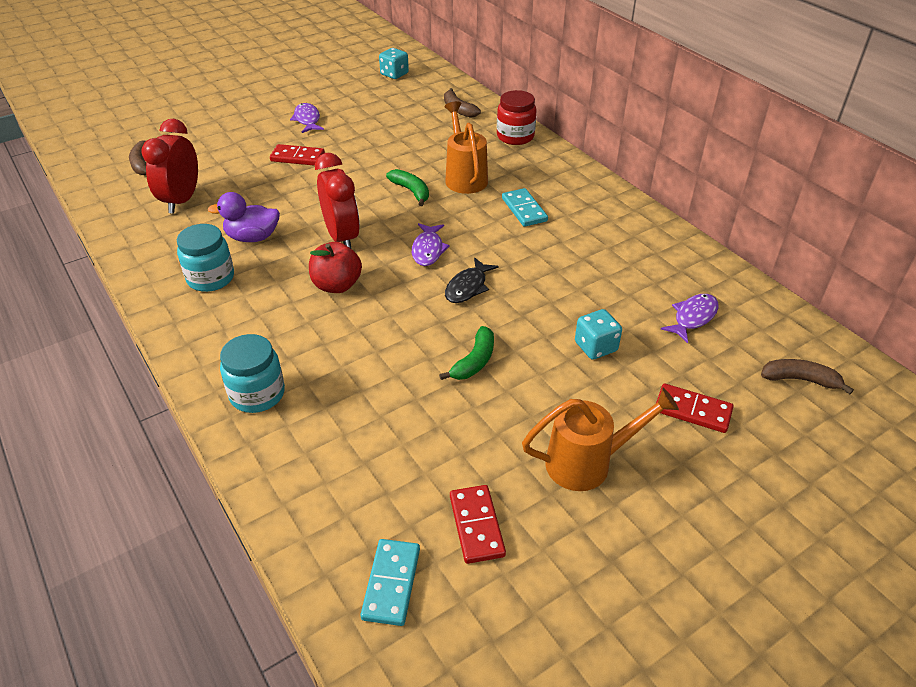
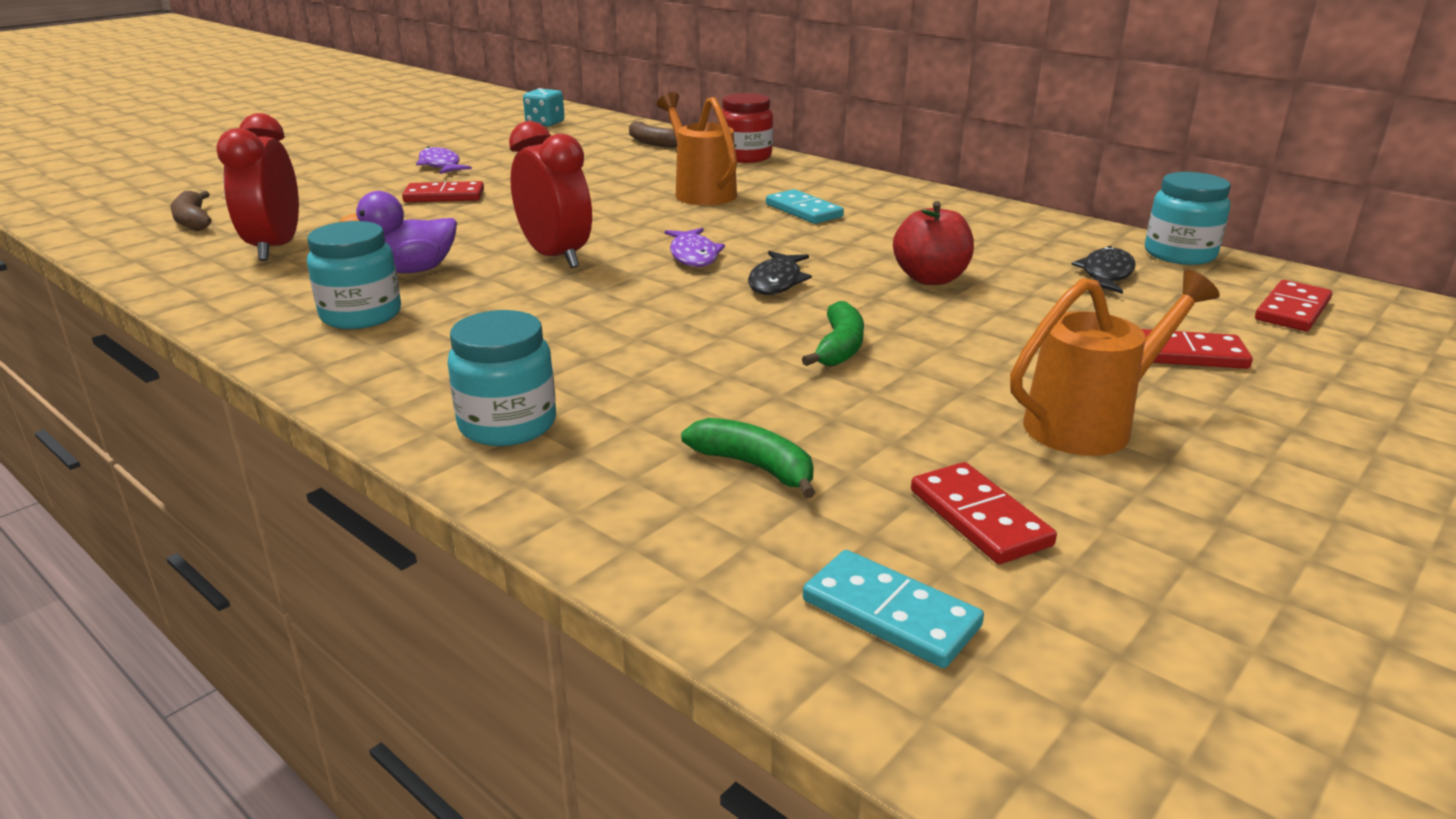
camera: 15 degrees left, 15 degrees down
(337, 285) = (575, 300): red apple -> red apple (930, 278)
(391, 583) = (890, 613): turquoise domino -> turquoise domino turned 45 degrees counterclockwise
(411, 191) = (633, 210): green banana -> green banana (755, 467)
(595, 347) = (1001, 314): turquoise dice -> none
(693, 317) = (1105, 275): purple fish -> black fish
(762, 303) = (1179, 254): none -> turquoise jar
(800, 380) = (1292, 310): brown banana -> red domino

